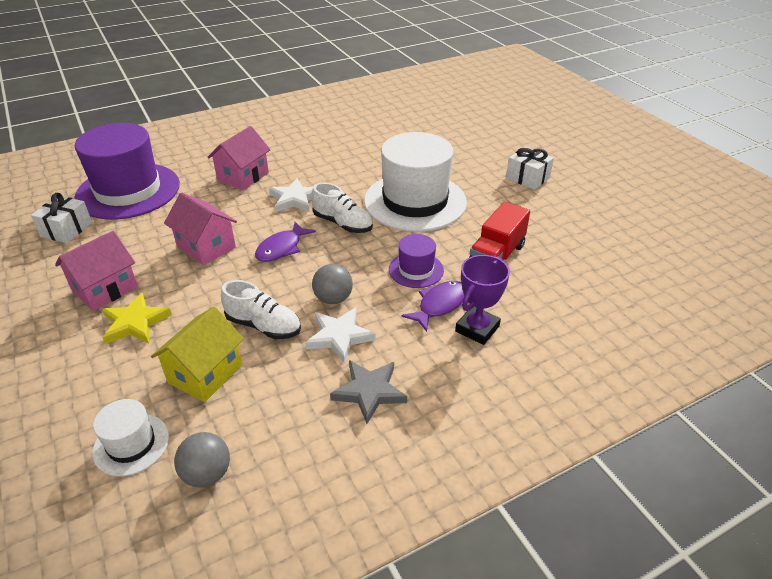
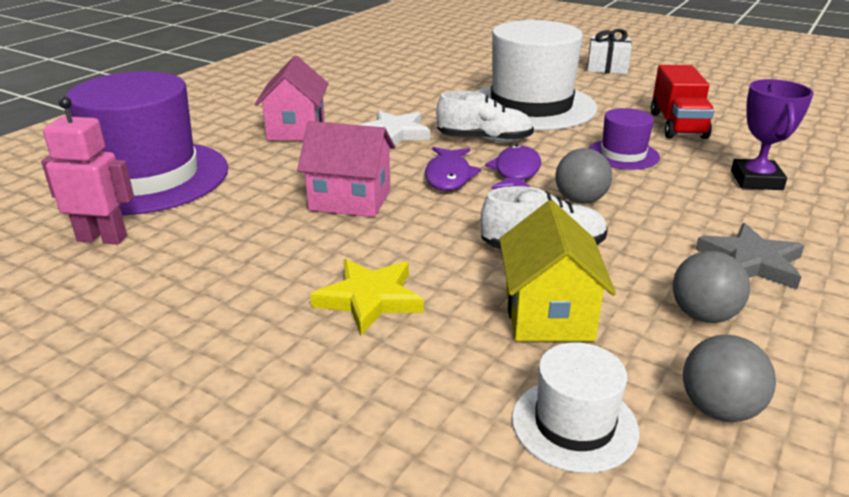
camera: 30 degrees left, 10 degrees down
(66, 229) = (102, 238): white gift -> pink robot
(105, 289) = (267, 280): pink house -> none
(284, 414) = (703, 315): none -> grey ball
(339, 336) = (641, 228): white star -> none
(439, 305) = (692, 174): purple fish -> purple fish (516, 172)

